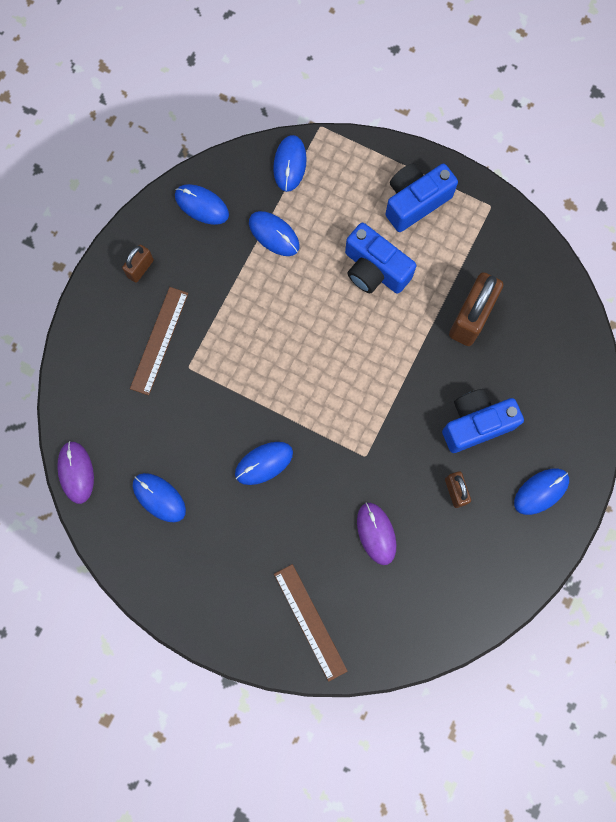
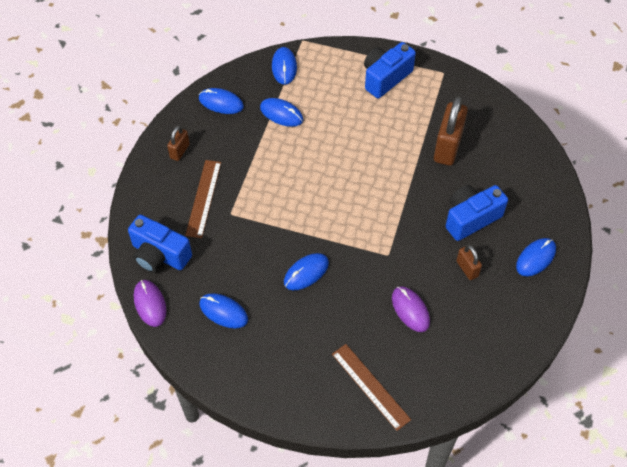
camera: 10 degrees left, 20 degrees down
(374, 270) = (365, 126): blue camera -> blue camera (159, 255)

